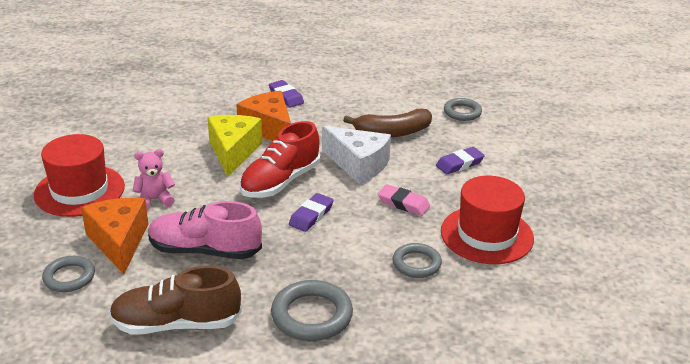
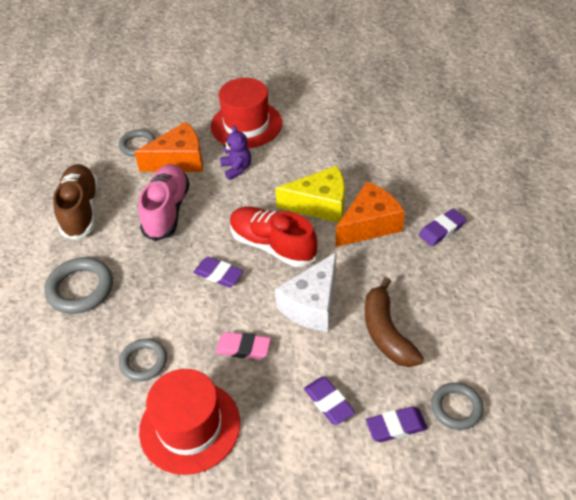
camera: 90 degrees right, 15 degrees up
(155, 200) = (237, 168): pink teddy bear -> purple teddy bear
(403, 203) = (243, 348): pink eraser -> pink eraser turned 75 degrees clockwise
(479, 137) = (396, 426): none -> purple eraser

